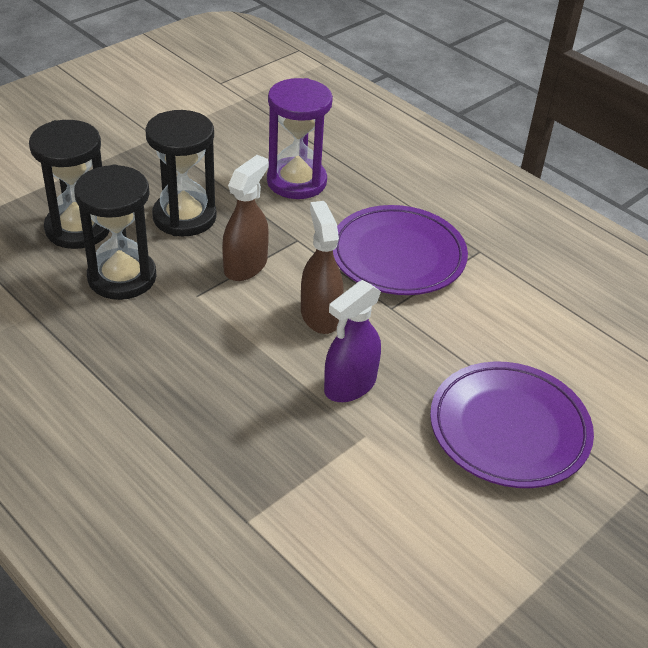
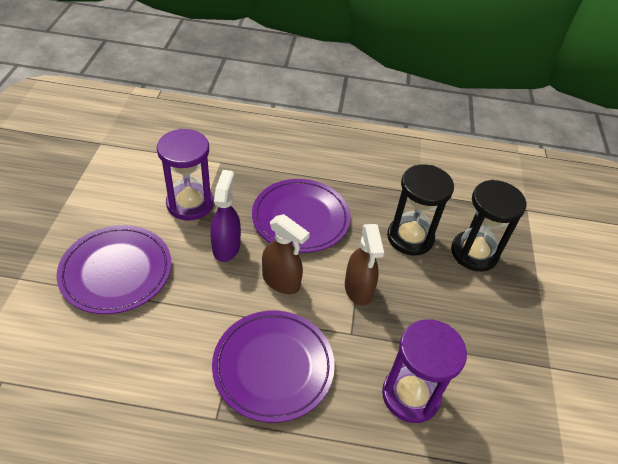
camera: 140 degrees right, 5 degrees up
(184, 217) = (435, 303): black hourglass -> none
(222, 367) = (301, 218): none -> purple plate
(351, 472) = (190, 203): none -> purple hourglass

